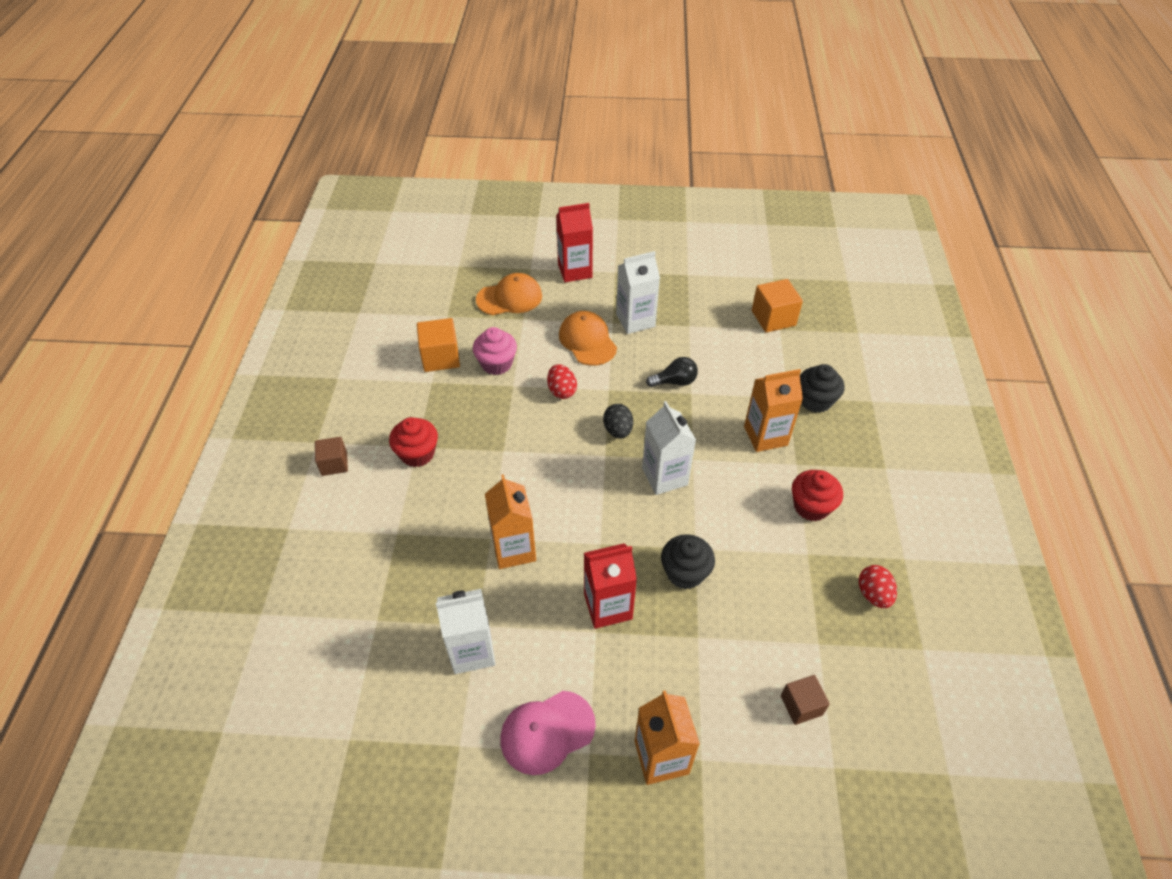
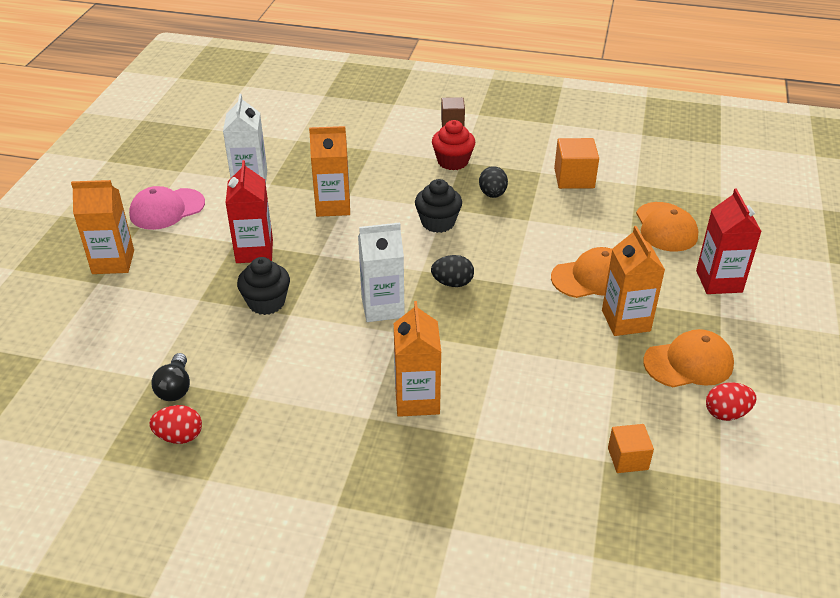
camera: 100 degrees right, 10 degrees down
(475, 415) = (492, 194): none -> black egg
(496, 364) = (561, 211): pink cupcake -> none
(547, 732) = (167, 209): pink cap -> pink cap turned 105 degrees counterclockwise
(561, 391) = (516, 251): red egg -> red egg (726, 413)
(635, 320) = (626, 321): white carton -> orange carton
(671, 288) = (688, 363): none -> orange cap
(674, 381) = (517, 337): black light bulb -> black light bulb (175, 388)
(773, 318) = (627, 459): orange cube -> orange cube, size x0.66
(801, 705) = (103, 351): brown cube -> none
(811, 506) = (306, 415): red cupcake -> none
(815, 401) = (463, 464): black cupcake -> black cupcake (438, 222)

